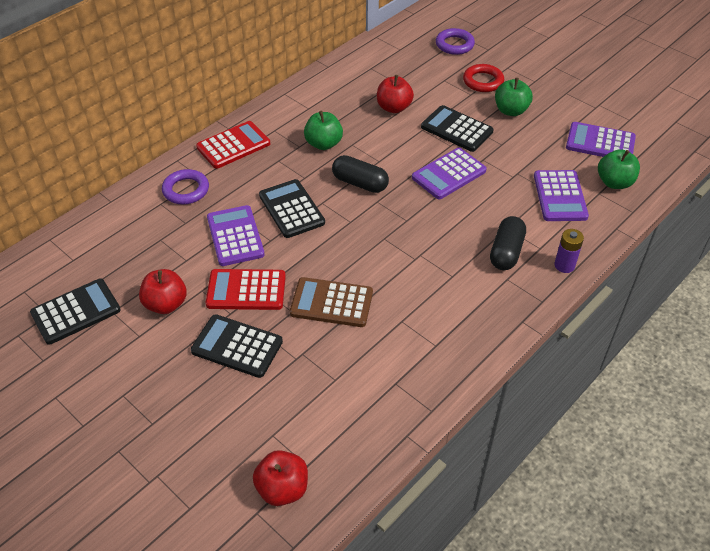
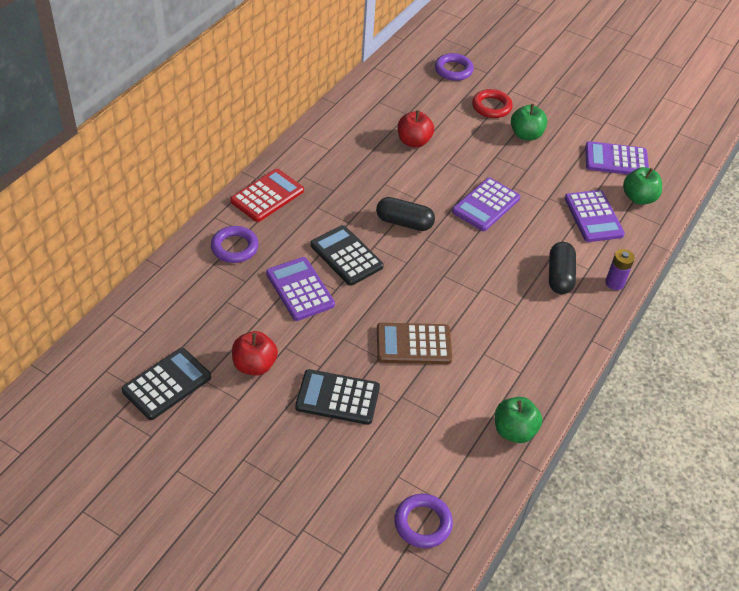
camera: 15 degrees left, 0 degrees up
(246, 290) = (328, 342): red calculator -> none
(282, 489) = (423, 523): red apple -> purple ring
(323, 144) = (356, 186): green apple -> green apple (514, 431)
(456, 129) = (480, 159): black calculator -> none

